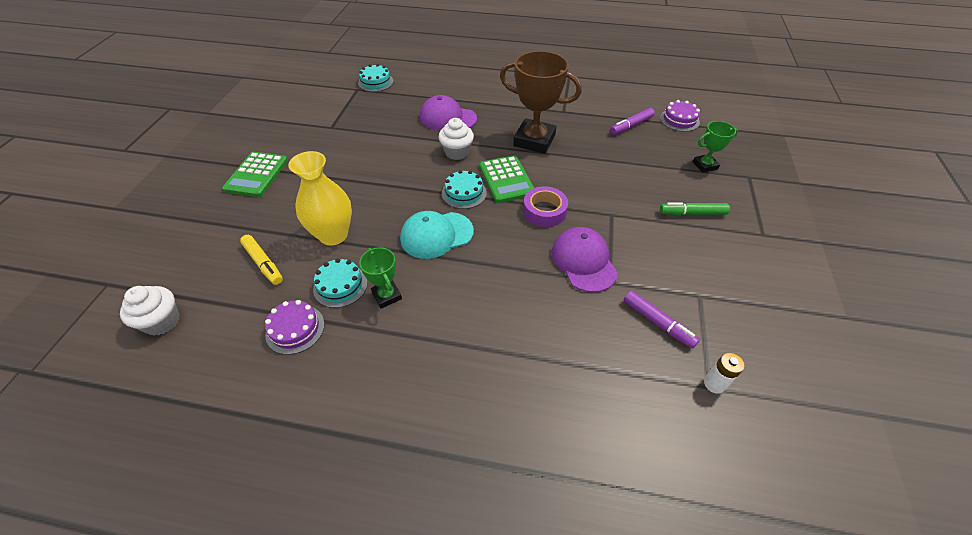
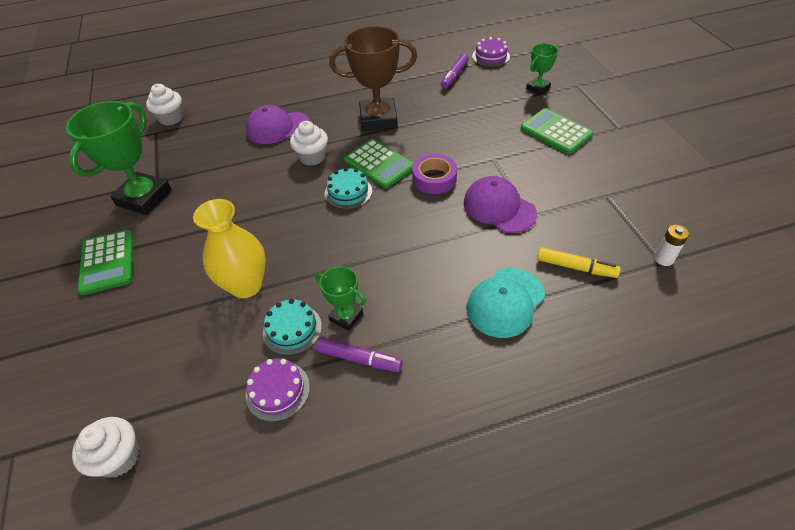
camera: 25 degrees left, 0 degrees up
(263, 263) = (191, 345): yellow marker -> yellow marker (575, 267)
(314, 136) = (144, 197): none -> green trophy
(375, 82) = (171, 118): turquoise cake -> white cupcake
(436, 235) = (351, 241): turquoise cap -> turquoise cap (505, 302)
(657, 322) = (591, 231): purple marker -> purple marker (359, 358)
(692, 213) = (556, 132): green marker -> green calculator

